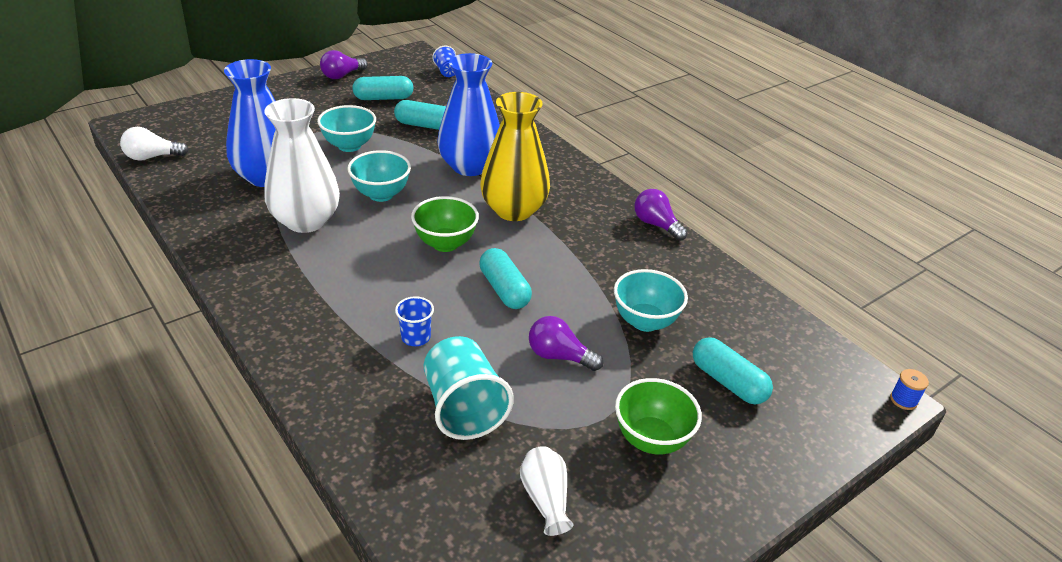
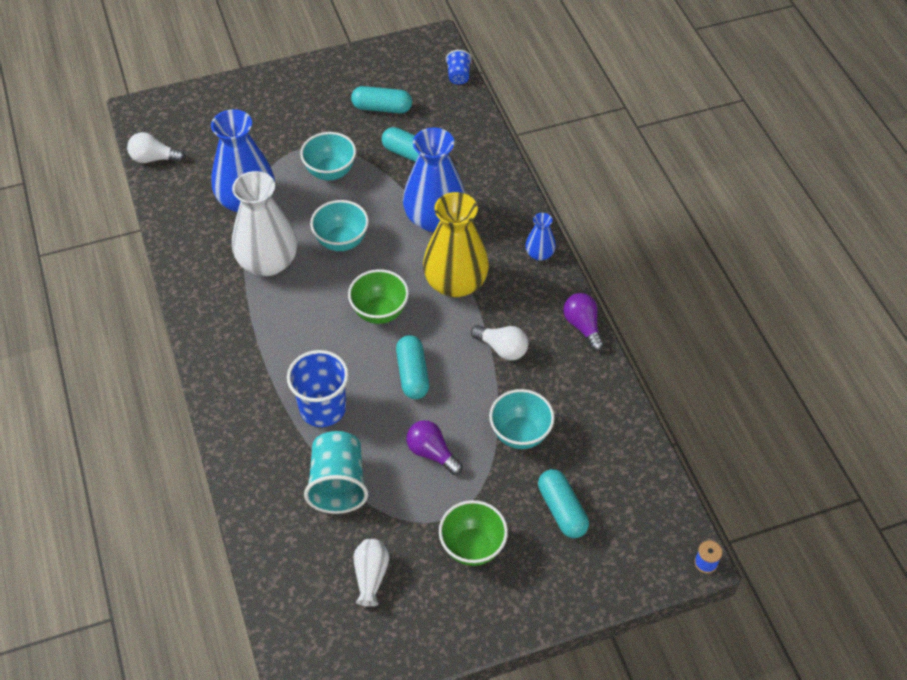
camera: 20 degrees right, 15 degrees up
(342, 75) = (351, 67): purple light bulb -> none
(416, 337) = (323, 409): blue cup -> blue cup, size x1.90
(584, 178) = (539, 254): none -> blue vase
(587, 254) = (502, 349): none -> white light bulb

